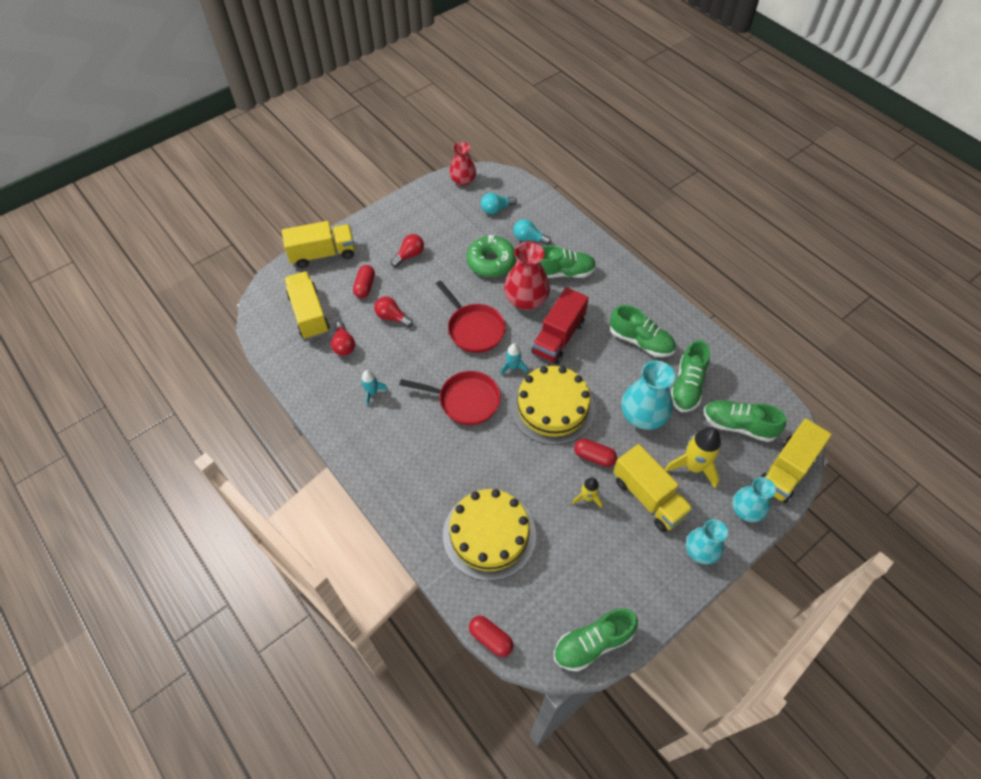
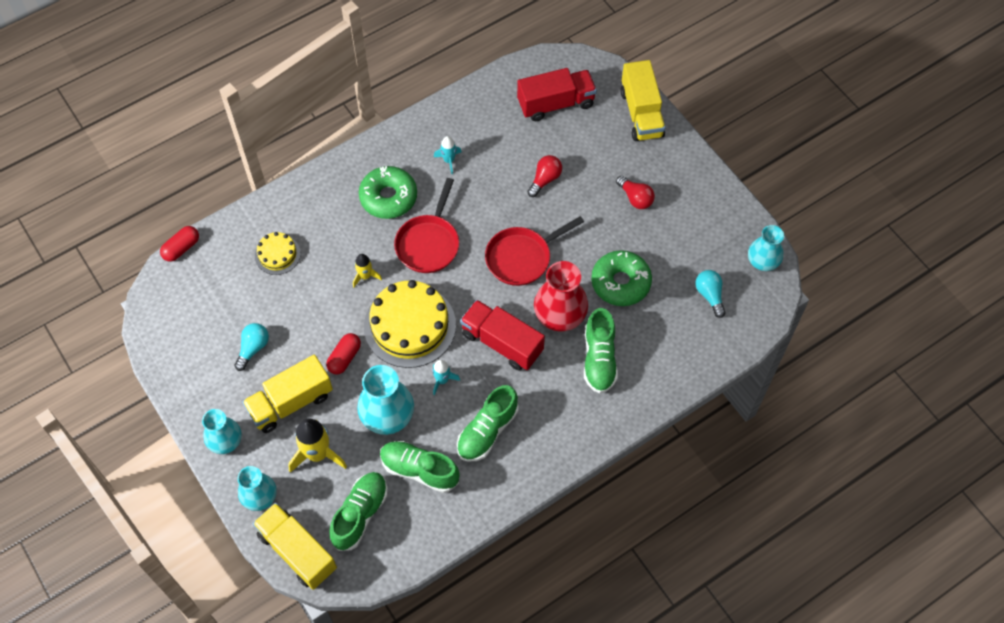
camera: 95 degrees right, 5 degrees up
(309, 314) = (556, 103): yellow truck -> red truck
(343, 345) = (511, 135): red light bulb -> none
(365, 286) = (590, 154): red capsule -> none
(416, 440) = (388, 197): none -> green donut
(463, 180) = (763, 261): red vase -> turquoise vase
(489, 534) = (277, 254): yellow cake -> yellow cake, size x0.51
(513, 367) = (466, 292): turquoise rocket -> turquoise rocket (442, 380)
(529, 238) = (657, 328): turquoise light bulb -> turquoise light bulb (253, 348)
(587, 497) = (300, 345): yellow rocket -> yellow rocket (365, 276)
(592, 643) = (159, 329): green shoe -> none

